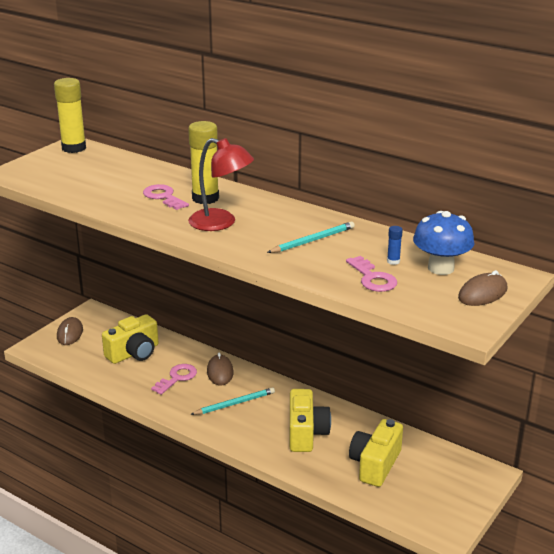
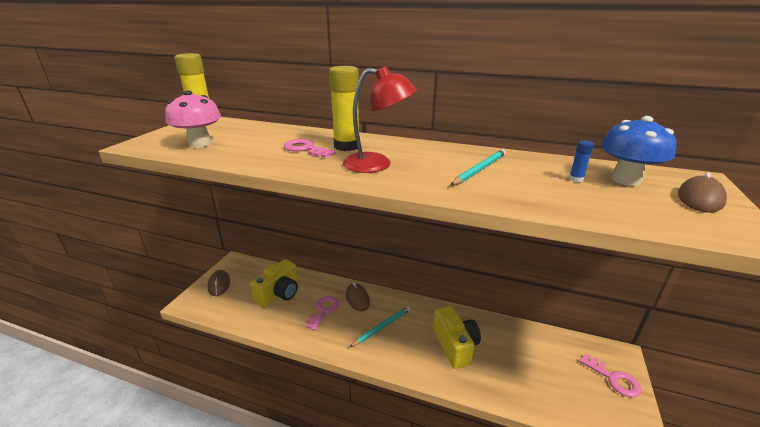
camera: 15 degrees left, 0 degrees up
(66, 179) = (200, 144): none -> pink mushroom
(372, 278) = (579, 197): pink key -> pink key (613, 378)
(375, 464) = (529, 366): yellow camera -> none

